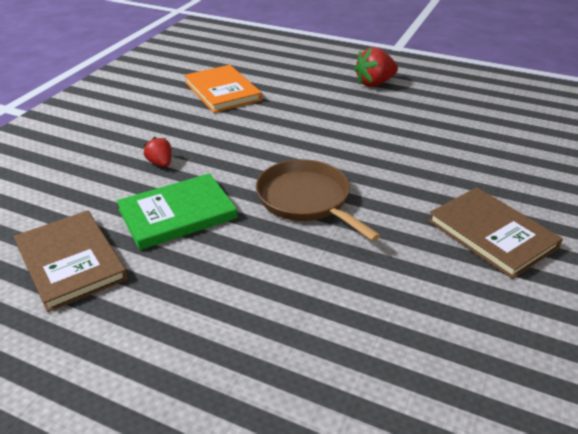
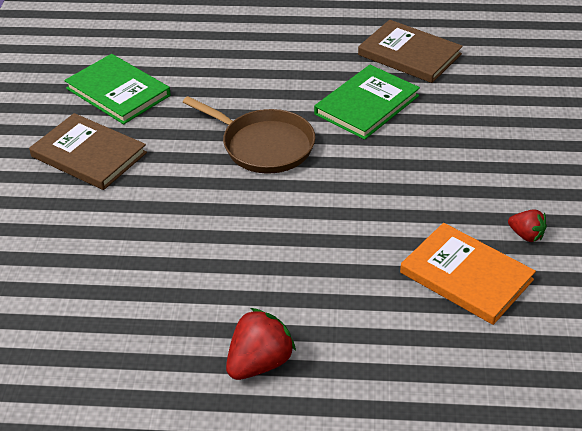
camera: 160 degrees right, 5 degrees up
(160, 163) = (431, 147): red strawberry -> red strawberry (526, 235)
(457, 309) = (118, 92): none -> green book

